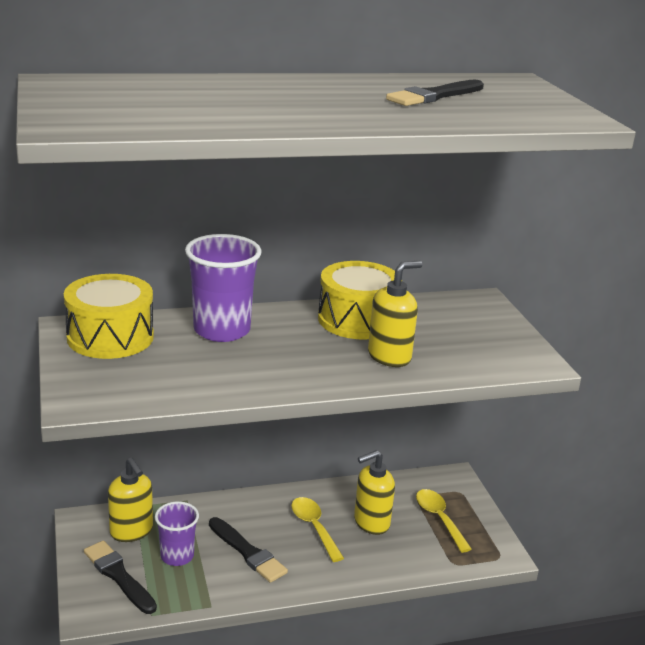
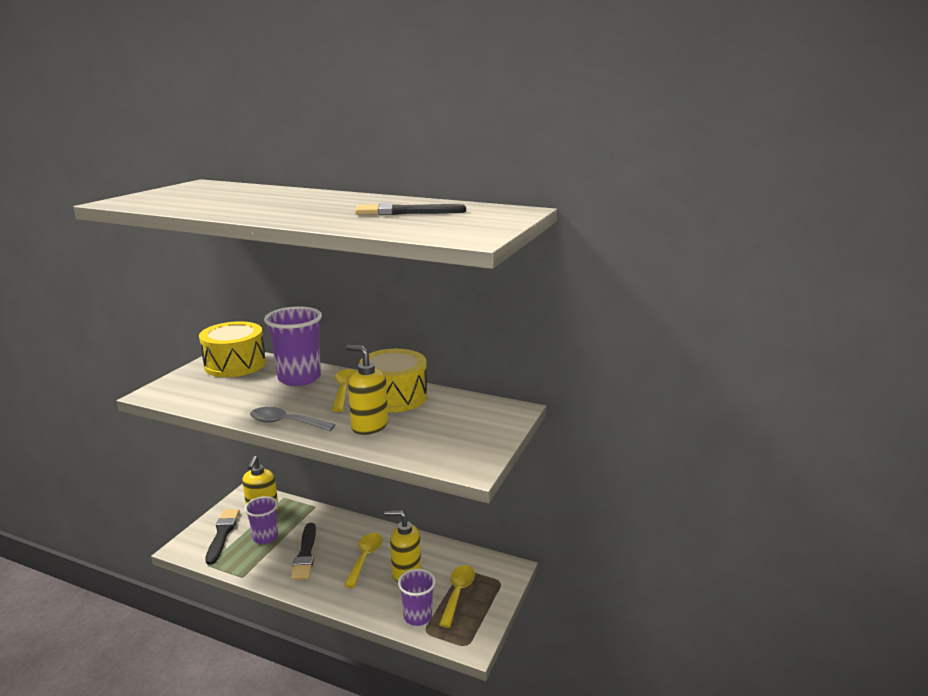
camera: 40 degrees right, 5 degrees down
(295, 328) = (344, 390): none -> yellow spoon
(303, 381) = (286, 423): none -> grey spoon
(389, 356) = (369, 426): yellow soap dispenser -> yellow soap dispenser turned 150 degrees counterclockwise
(432, 555) = (417, 616): none -> purple cup

